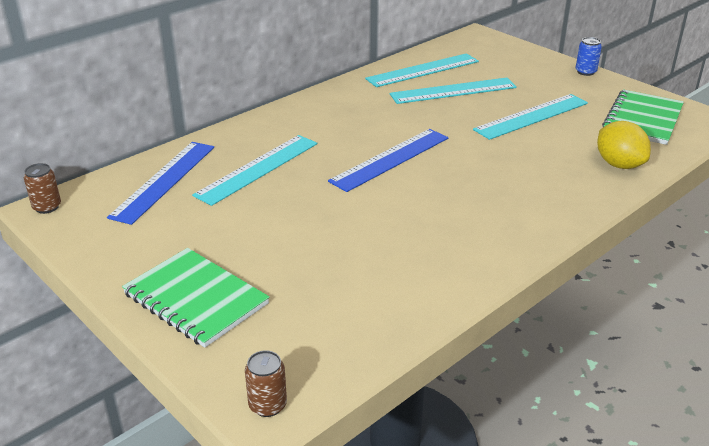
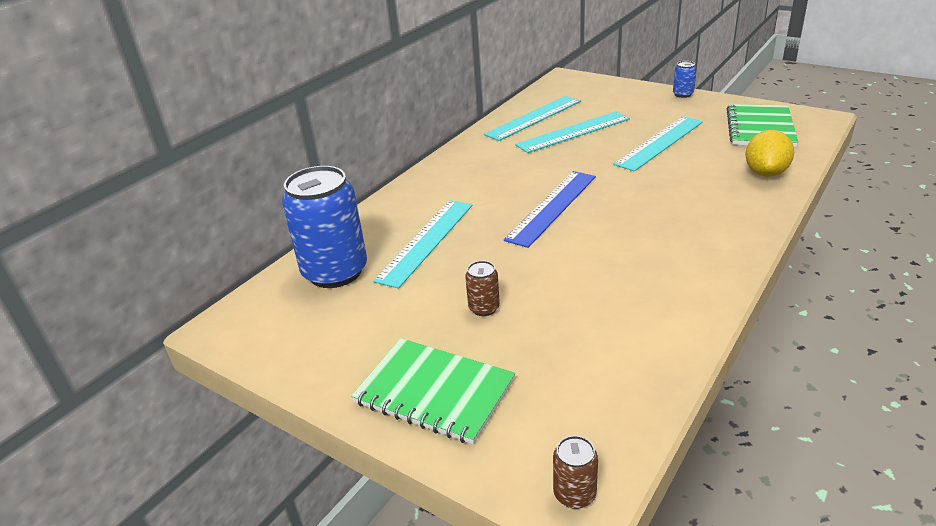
camera: 10 degrees left, 0 degrees up
(47, 207) = (221, 325): brown can -> brown can (484, 308)
(164, 181) = (335, 272): blue ruler -> blue can
(619, 164) = (765, 173): yellow lemon -> yellow lemon turned 60 degrees clockwise

